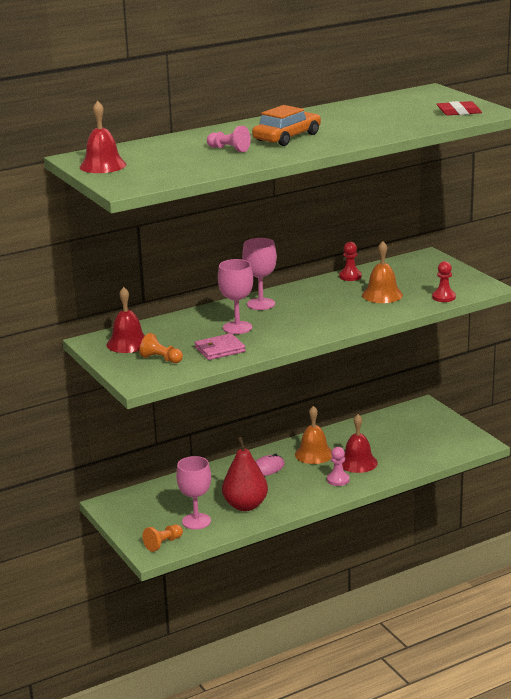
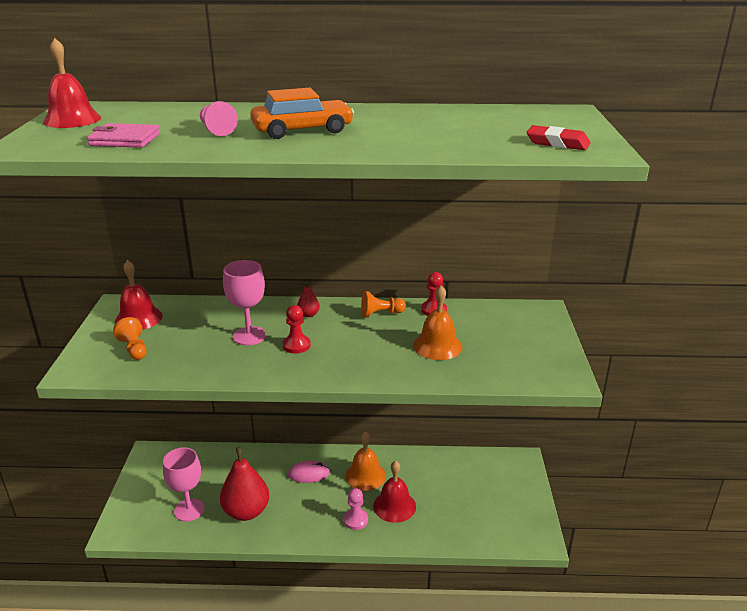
camera: 30 degrees right, 5 degrees up
(163, 543) = (136, 524): orange pawn -> orange pawn (381, 313)
(220, 349) = (196, 358): pink wallet -> pink wallet (125, 140)
(261, 304) = (308, 314): pink goblet -> red pear
(443, 297) = (500, 374): red pawn -> red pawn (296, 345)

